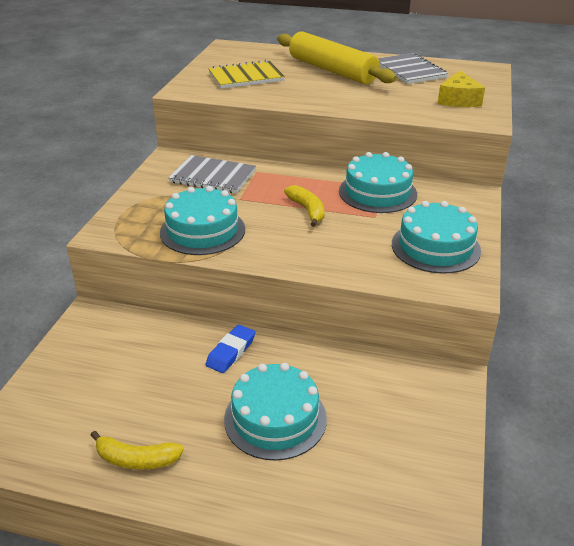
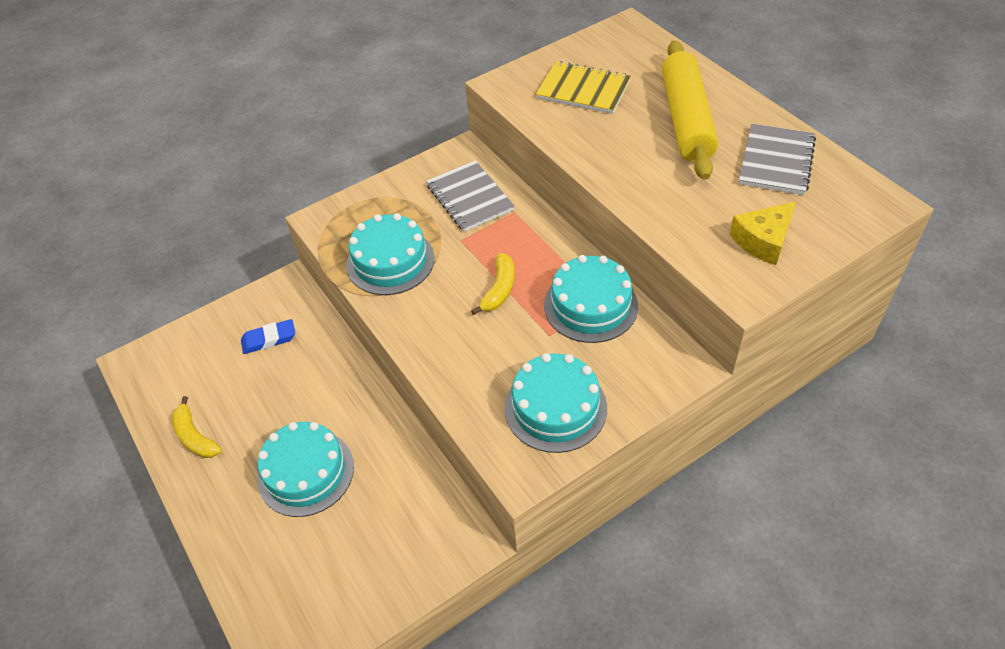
camera: 45 degrees right, 15 degrees up
(231, 352) = (341, 389): blue eraser -> blue eraser (269, 339)

